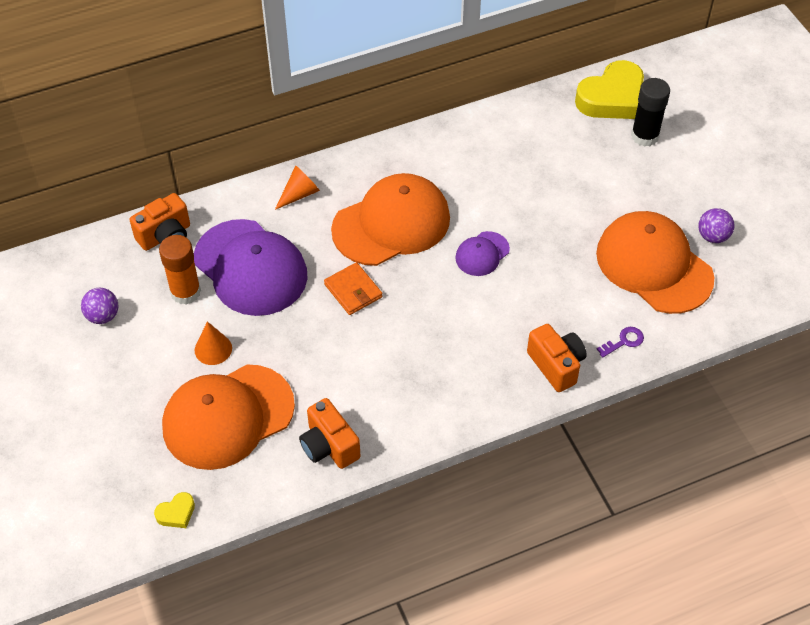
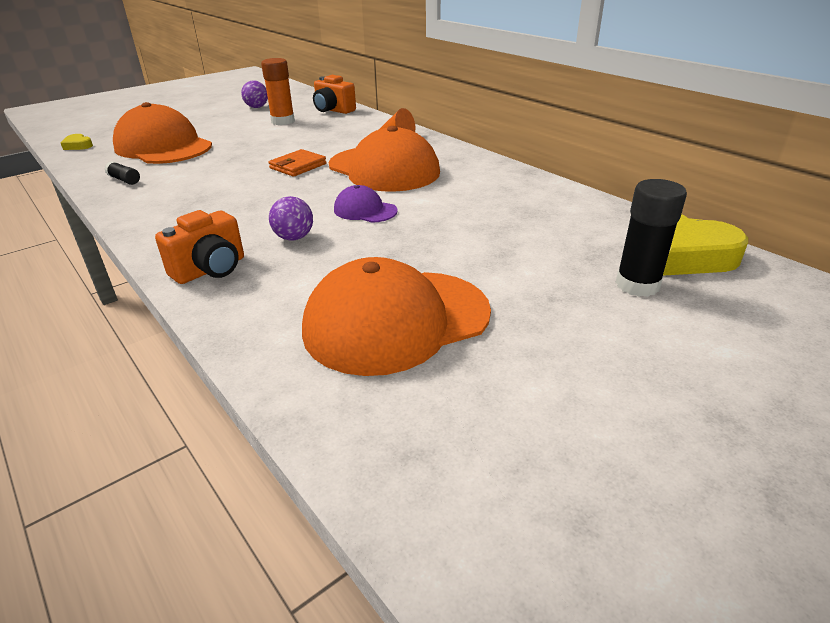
camera: 75 degrees right, 20 degrees down
(213, 349) = (229, 134): orange cone -> none
(250, 268) = (312, 133): purple cap -> none
(329, 446) = (124, 180): orange camera -> black glue stick
(624, 341) = (251, 312): purple key -> none
(654, 265) = (396, 321): orange cap -> orange cap turned 150 degrees counterclockwise
(712, 236) = (485, 371): purple ball -> purple ball (294, 238)

